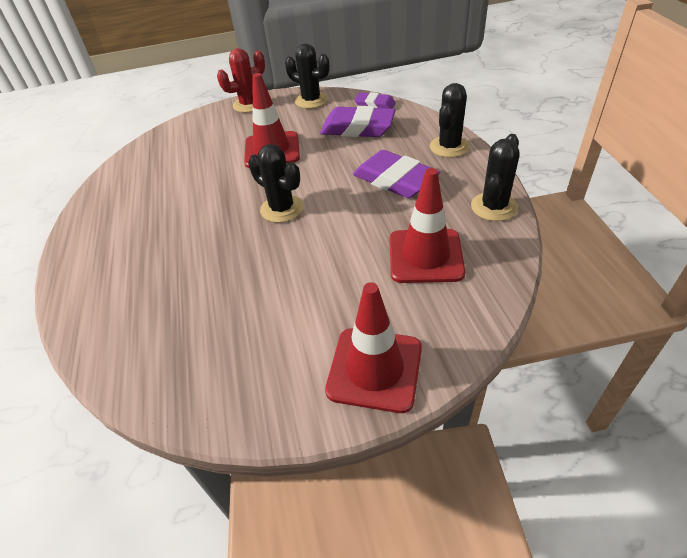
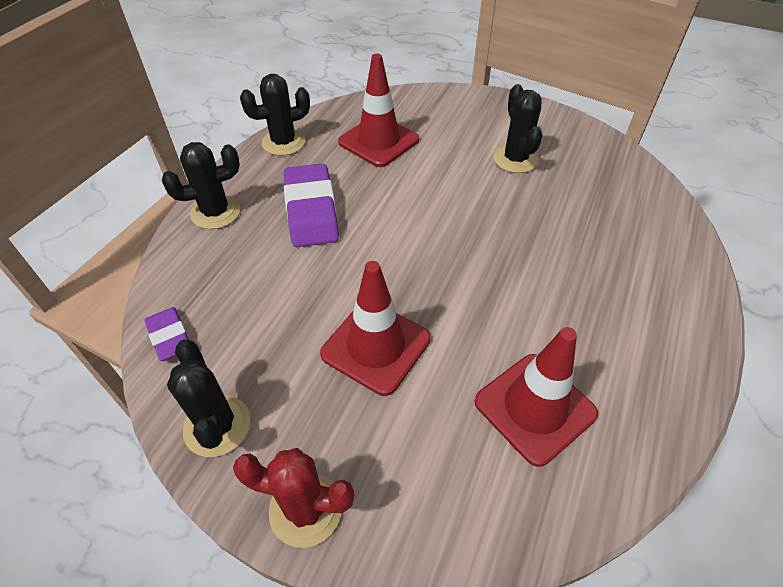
camera: 145 degrees left, 5 degrees up
(282, 209) = (441, 247): black cactus -> black cactus (515, 159)
(357, 128) = (246, 307): purple eraser -> none
(374, 369) = (483, 108): red traffic cone -> red traffic cone (535, 408)

